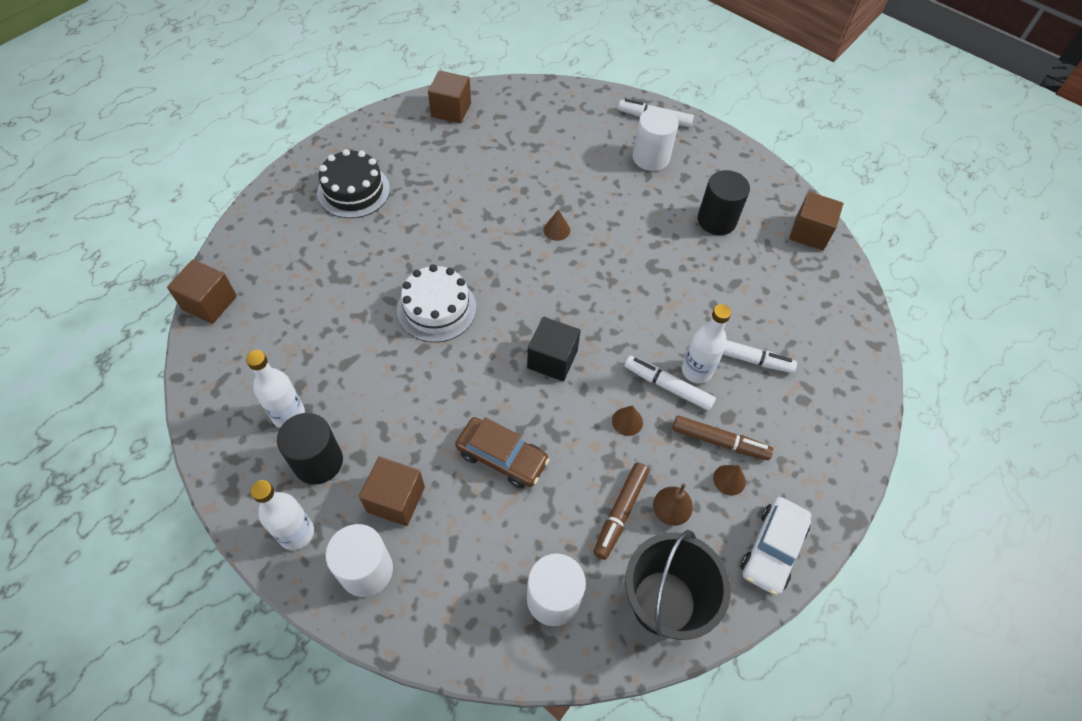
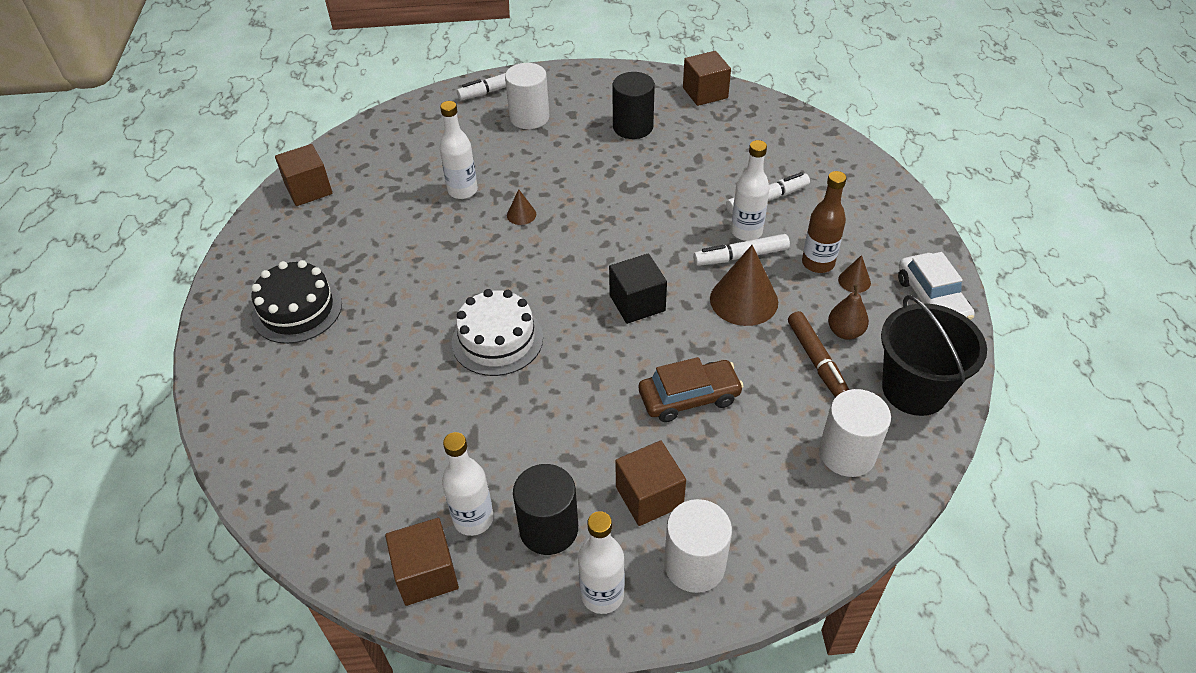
camera: 40 degrees left, 10 degrees down
(209, 303) = (269, 500): brown cube -> brown cube (426, 574)
(540, 182) = (462, 191): none -> white bottle
(627, 421) = (744, 300): brown cone -> brown cone, size x2.09
(719, 441) = (818, 263): brown marker -> brown bottle

